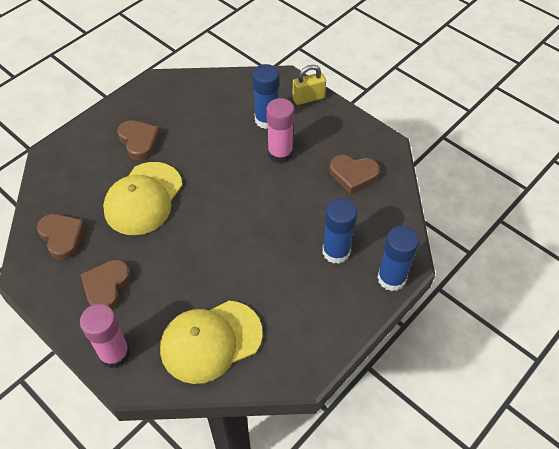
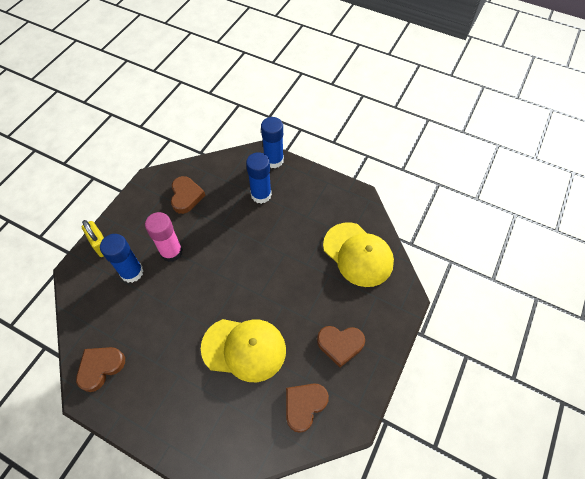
camera: 105 degrees left, 5 degrees up
(114, 354) = (392, 315): pink glue stick -> none
(139, 141) = (175, 379): brown heart -> brown heart (100, 367)

